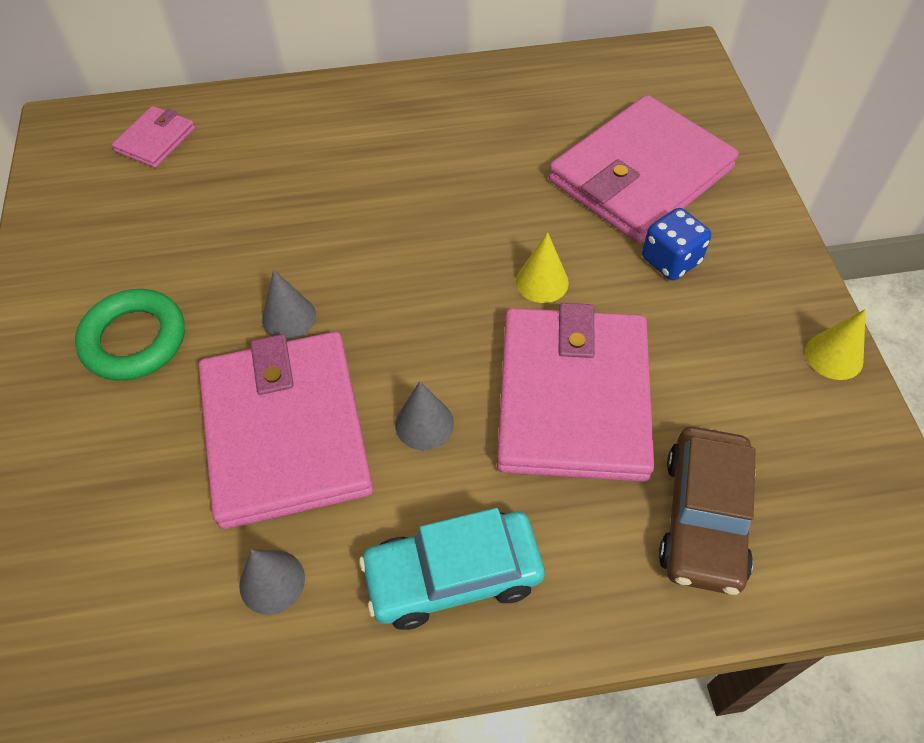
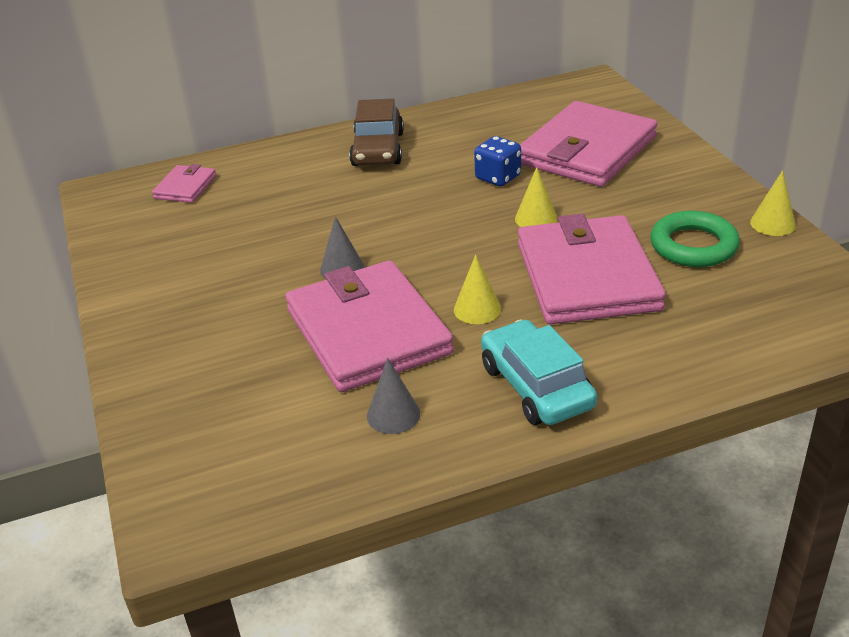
camera: 10 degrees left, 20 degrees down
(134, 340) = (218, 301): green ring -> green ring (693, 246)
(424, 424) = (477, 309): grey cone -> yellow cone
(453, 576) = (536, 386): turquoise car -> turquoise car turned 90 degrees clockwise
(670, 260) = (630, 192): blue dice -> blue dice (498, 177)
(704, 518) = (713, 323): brown car -> brown car (378, 149)

